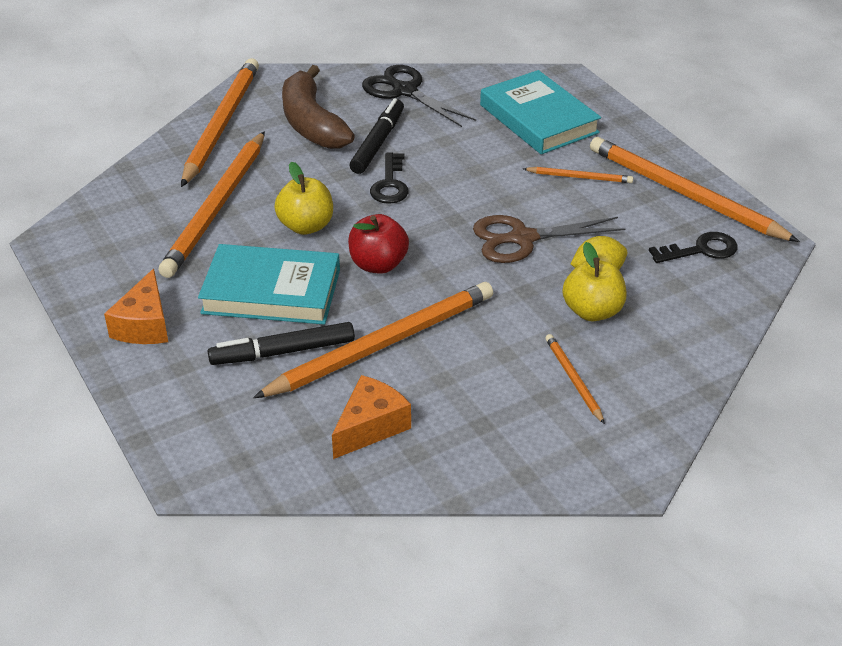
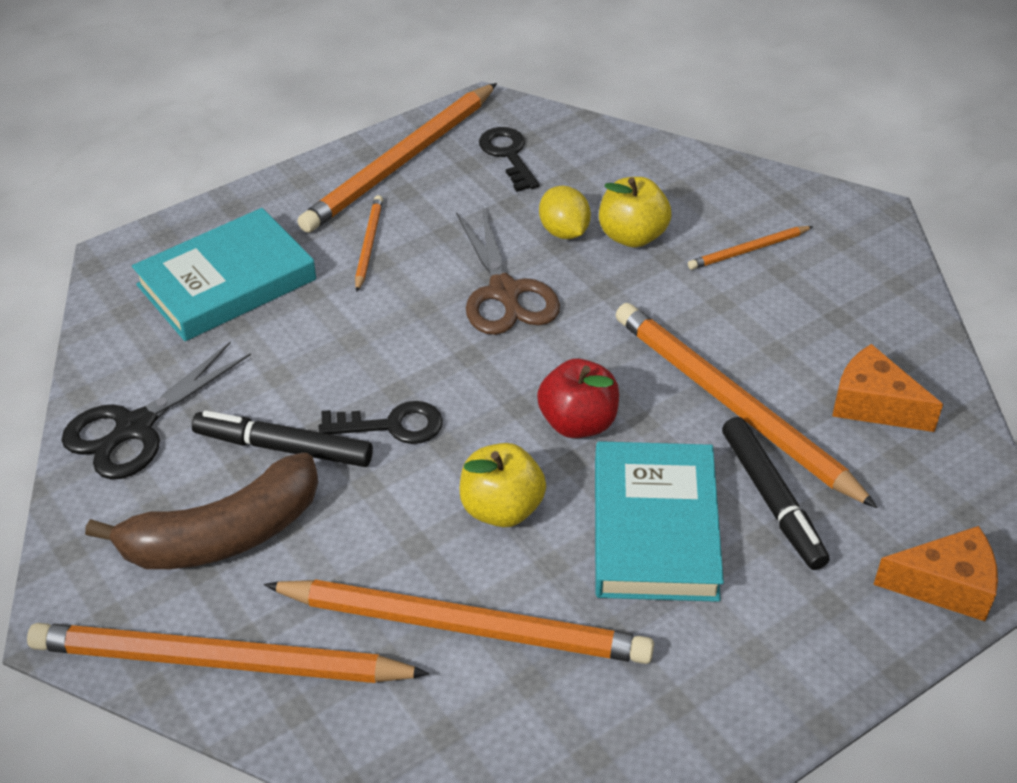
camera: 95 degrees left, 5 degrees up
(144, 325) = (758, 665): orange cheese -> orange cheese (945, 585)

